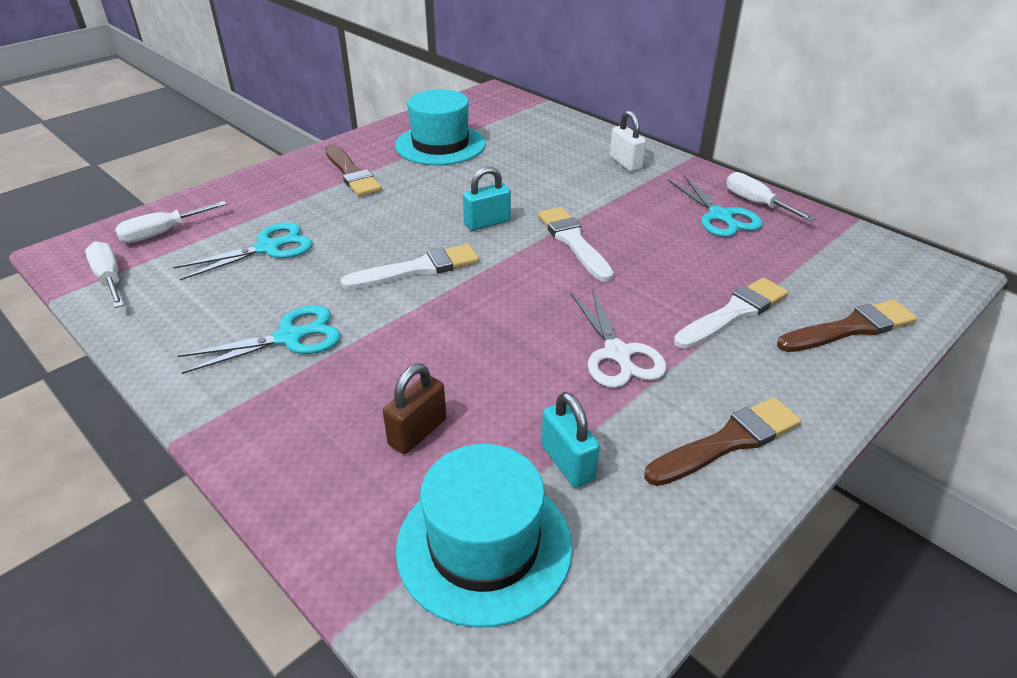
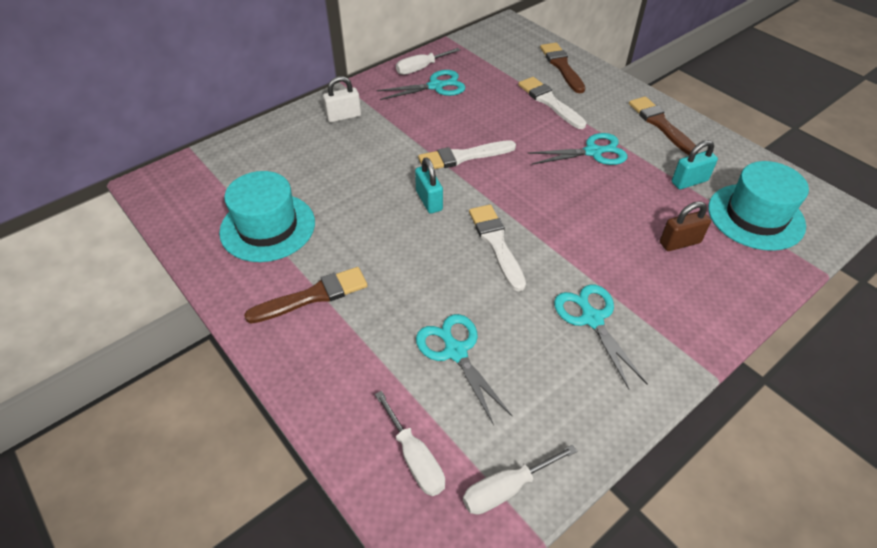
camera: 85 degrees left, 10 degrees up
(417, 432) = (679, 242): brown padlock -> brown padlock turned 60 degrees counterclockwise
(617, 354) = (593, 152): white scissors -> turquoise scissors

